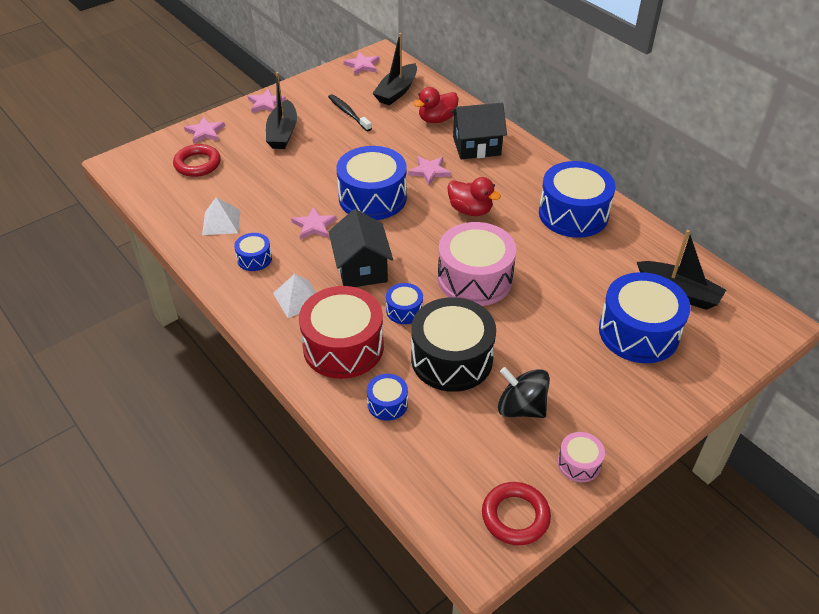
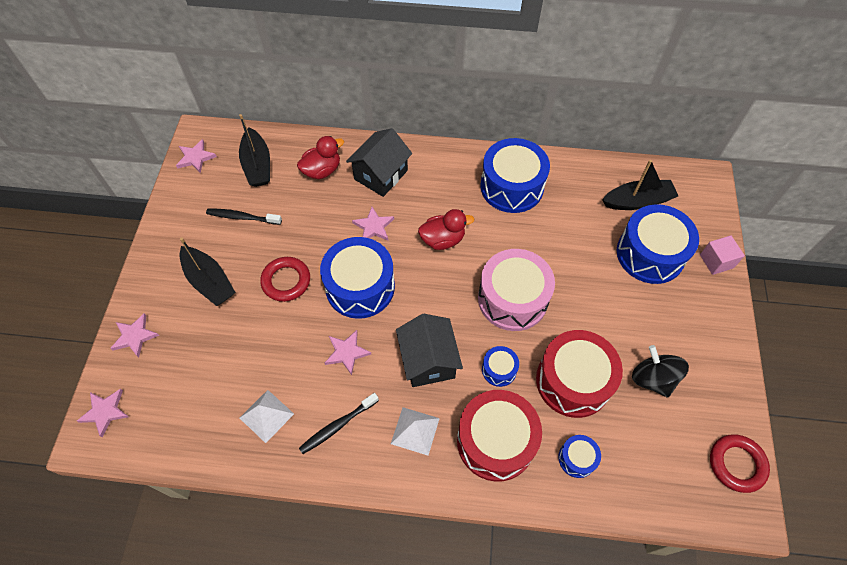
camera: 45 degrees left, 15 degrees up
(197, 164) = (170, 375): red ring -> red ring (286, 281)
(254, 259) = (338, 426): blue drum -> black toothbrush
(266, 103) = (155, 261): pink star -> pink star (105, 412)
(361, 269) = (428, 360): black house -> black house turned 45 degrees clockwise
(437, 119) = (322, 170): red duck -> red duck turned 135 degrees counterclockwise
(451, 359) = (573, 381): black drum -> red drum
(521, 408) = (653, 379): black spinning top -> black spinning top turned 75 degrees clockwise
(579, 463) = (725, 388): pink drum -> none
(700, 380) = (716, 261): none -> pink cube

